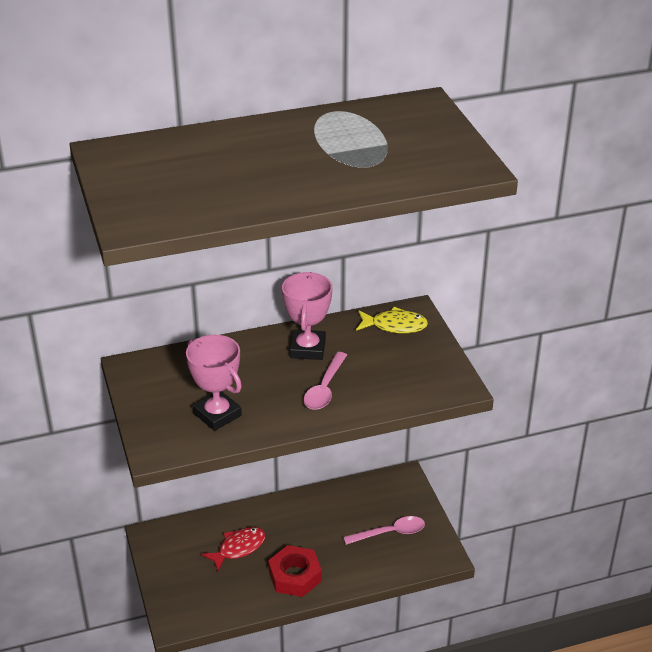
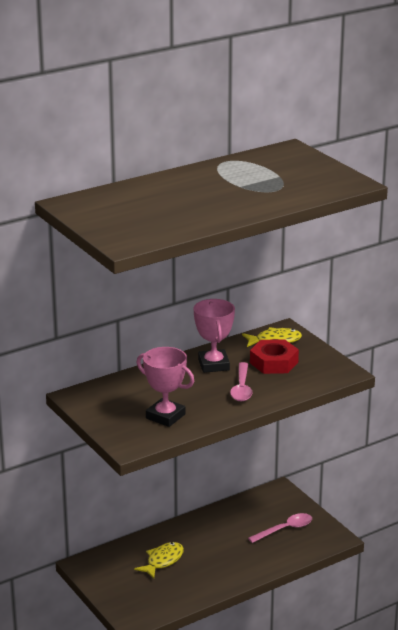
camera: 15 degrees left, 10 degrees down
(238, 548) = (163, 561): red fish -> yellow fish
(295, 576) = (219, 572): red nut -> red nut (274, 362)

